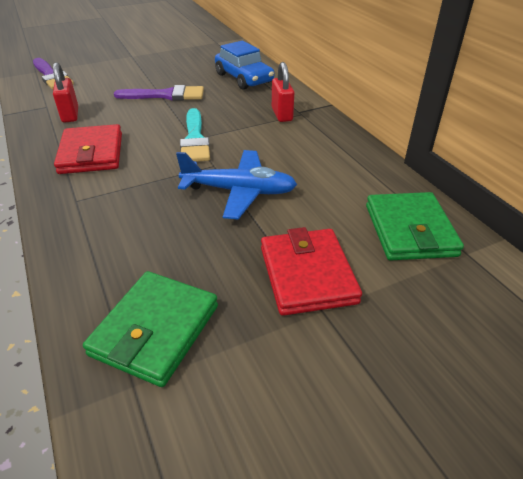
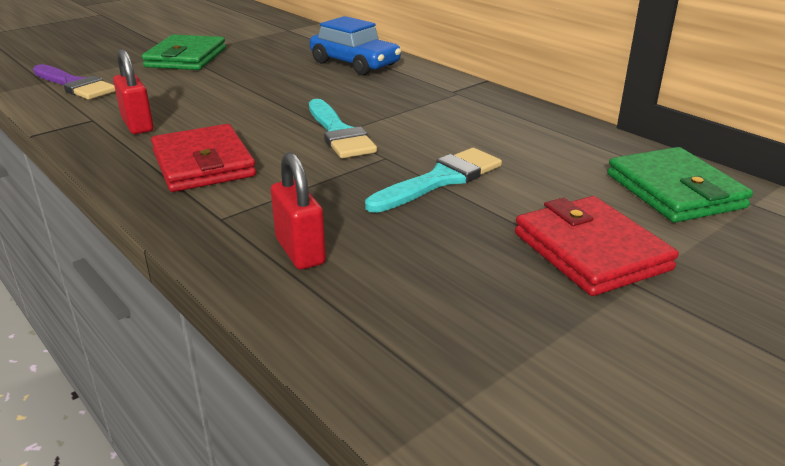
camera: 15 degrees left, 10 degrees down
(155, 330) = (444, 339): green wallet -> green wallet (186, 58)
(166, 95) = (262, 91): purple brush -> none
(239, 191) = (440, 180): blue plane -> turquoise brush
(282, 114) = (433, 96): red padlock -> red padlock (300, 251)

